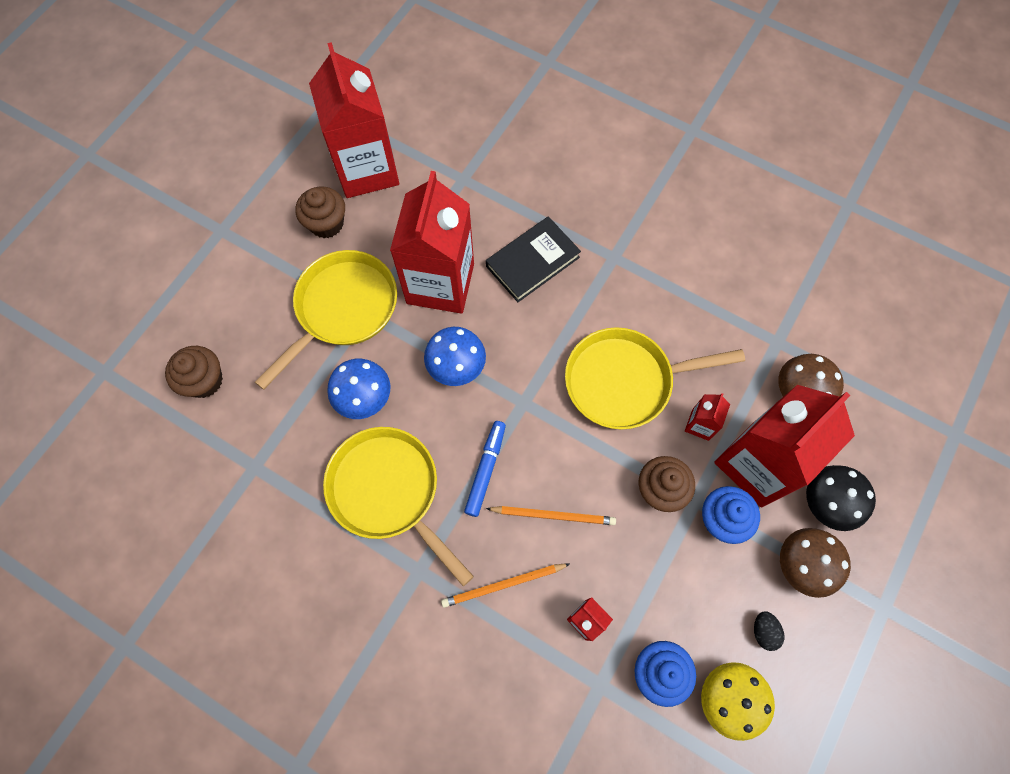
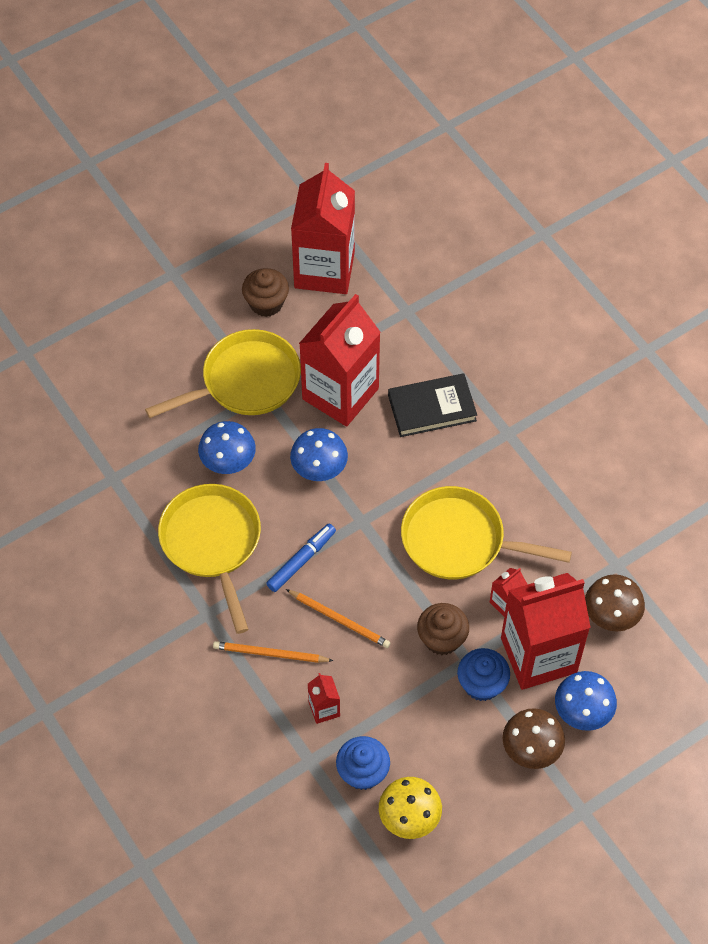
camera: 25 degrees right, 10 degrees down
(204, 381) = (103, 393): brown cupcake -> none
(763, 631) = (468, 782): black egg -> none
(827, 502) = (582, 711): black mushroom -> blue mushroom

